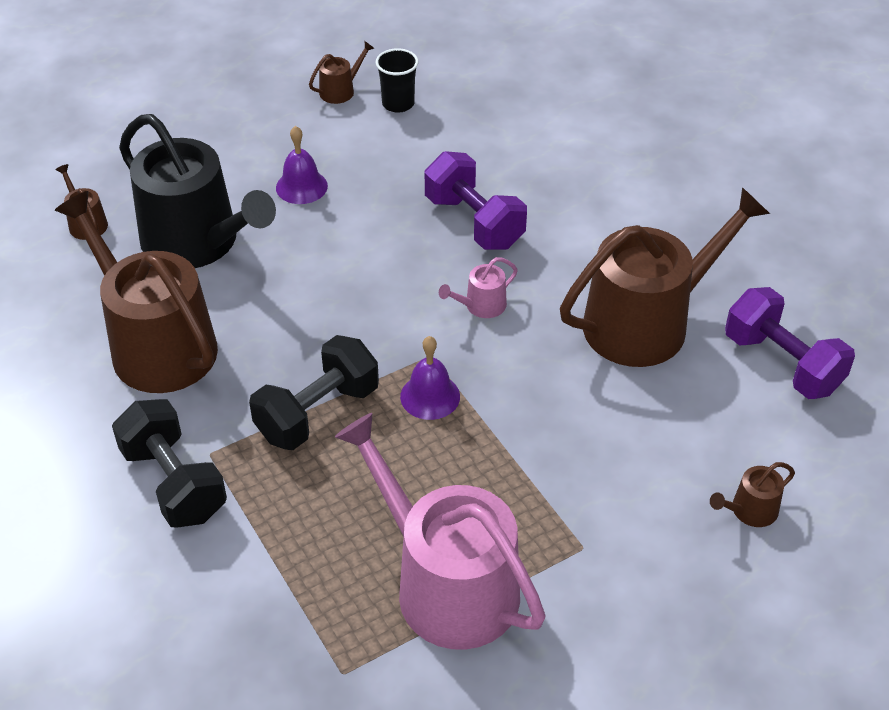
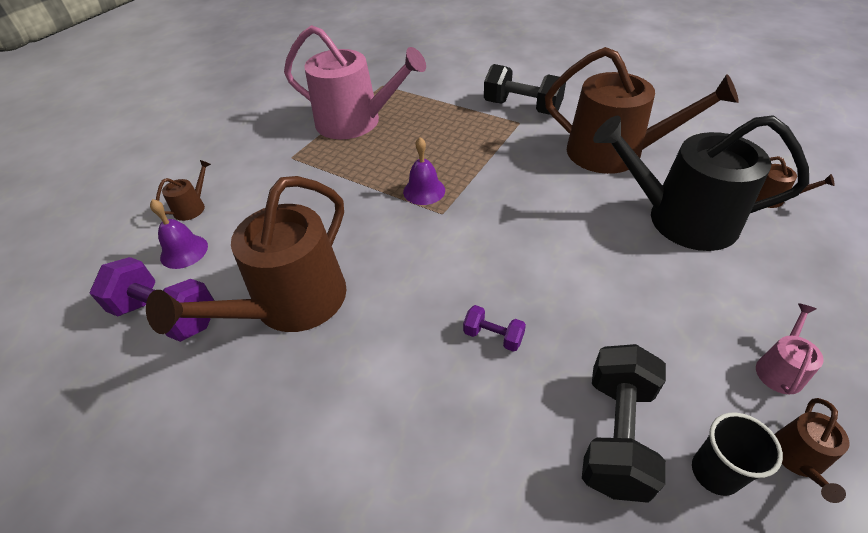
camera: 155 degrees right, 0 degrees up
(301, 186) = (673, 302): purple bell -> purple bell (184, 251)
(317, 413) = (483, 158): black dumbbell -> black dumbbell (616, 434)
(474, 222) = (493, 336): purple dumbbell -> purple dumbbell, size x0.50
(481, 306) = (432, 261): pink watering can -> pink watering can (780, 369)

